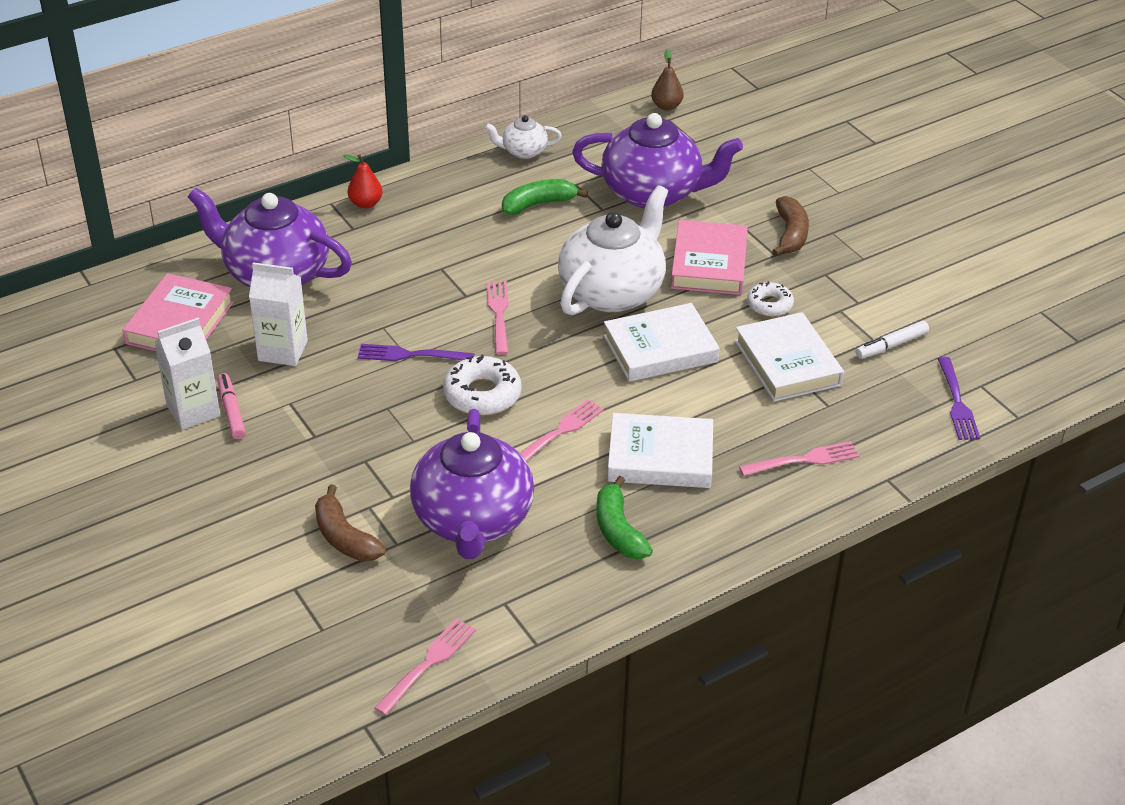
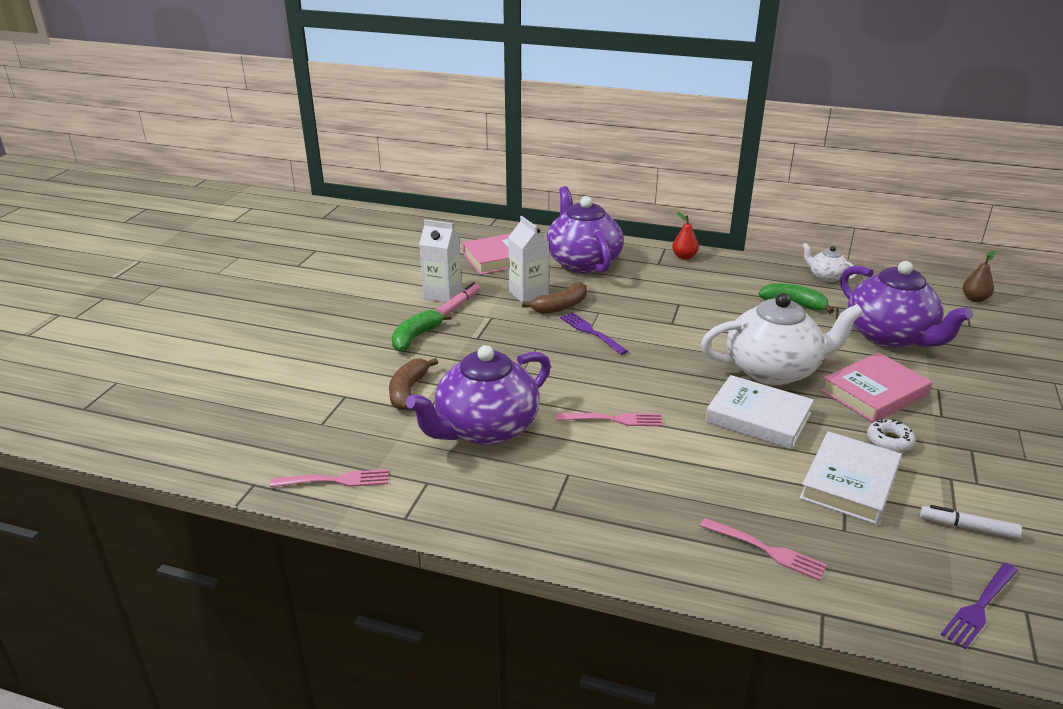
camera: 50 degrees right, 10 degrees down
(482, 394) = (599, 373): white donut -> none
(499, 314) = (677, 342): pink fork -> none
(618, 530) = (560, 495): green banana -> green banana (416, 337)
(660, 457) = (657, 475): white book -> none
(790, 234) = (975, 411): brown banana -> brown banana (561, 306)

